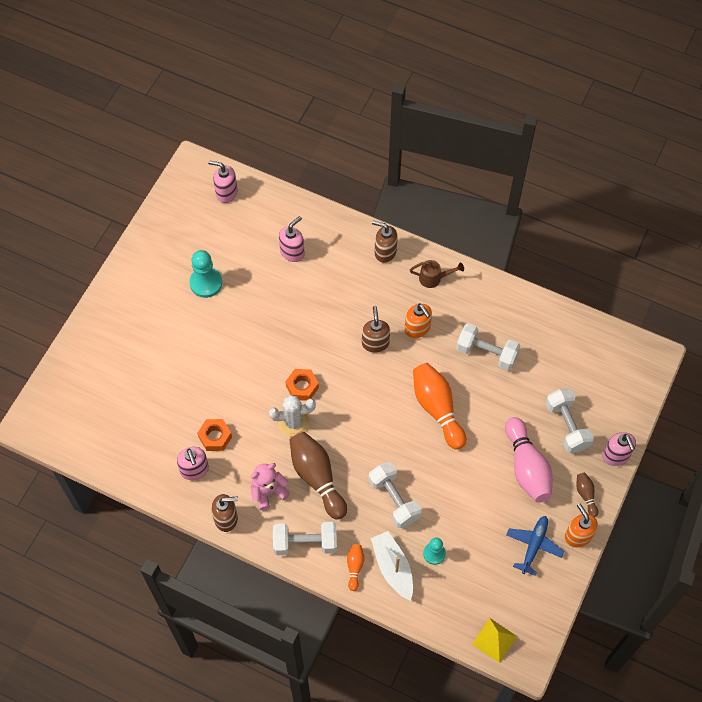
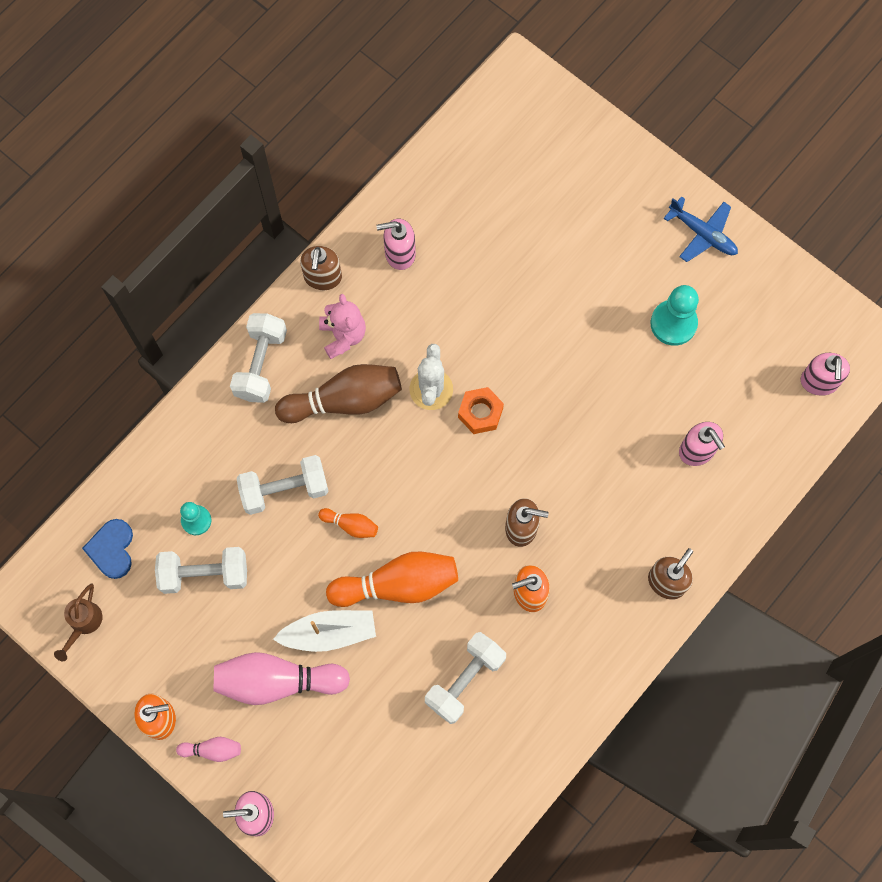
camera: 105 degrees right, 10 degrees up
(215, 437) = (438, 287): orange nut -> none
(226, 192) = (819, 382): pink soap dispenser -> pink soap dispenser turned 150 degrees clockwise
(355, 567) = (210, 416): orange bowling pin -> orange bowling pin (350, 525)
(393, 568) = (194, 463): white boat -> white boat (329, 633)
(434, 278) = (605, 641): brown watering can -> brown watering can (83, 624)
(473, 606) = (112, 549): none -> blue heart
(494, 640) = (60, 562): yellow pyramid -> none
(534, 545) = (165, 654): blue plane -> blue plane (703, 234)
(567, 426) = (321, 759): white dumbbell -> white dumbbell (204, 574)
(586, 495) = (212, 750): brown bowling pin -> pink bowling pin

